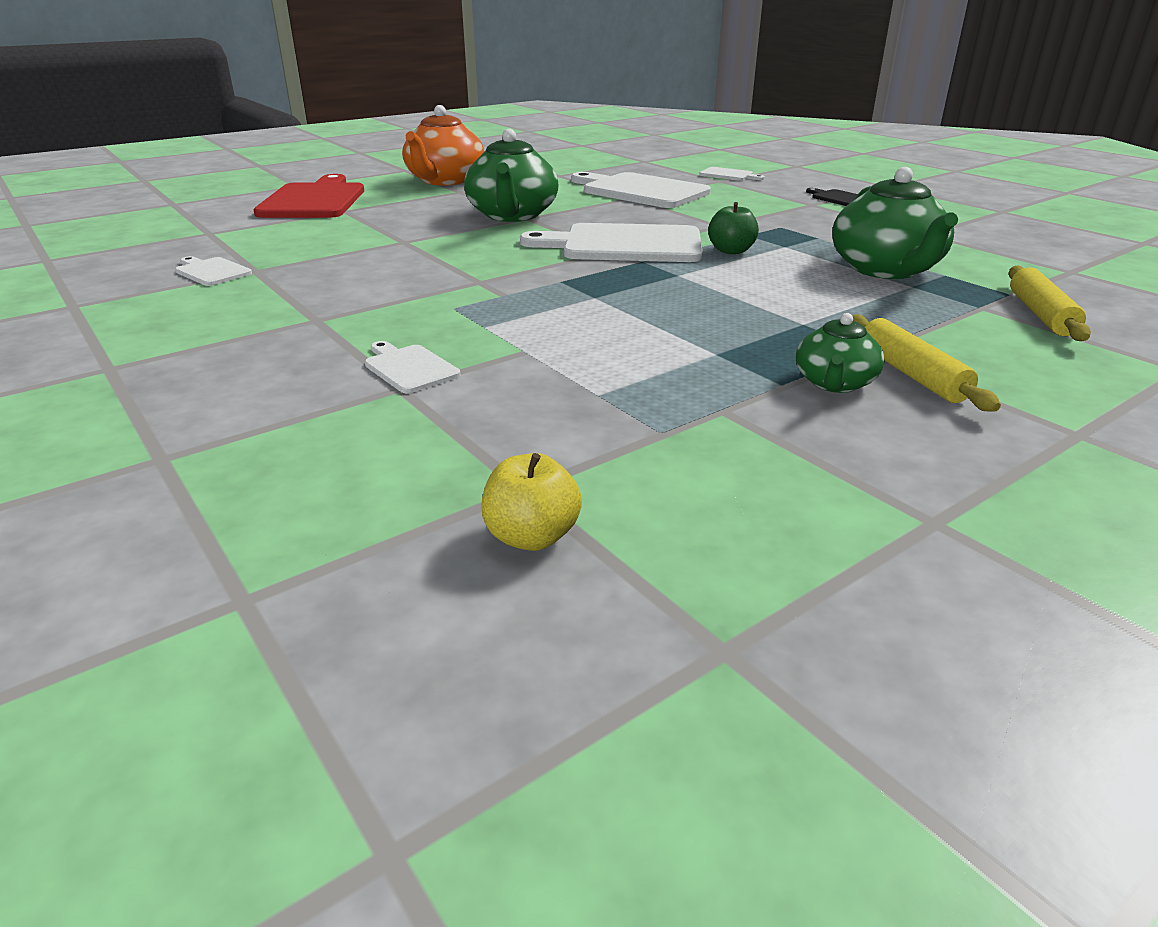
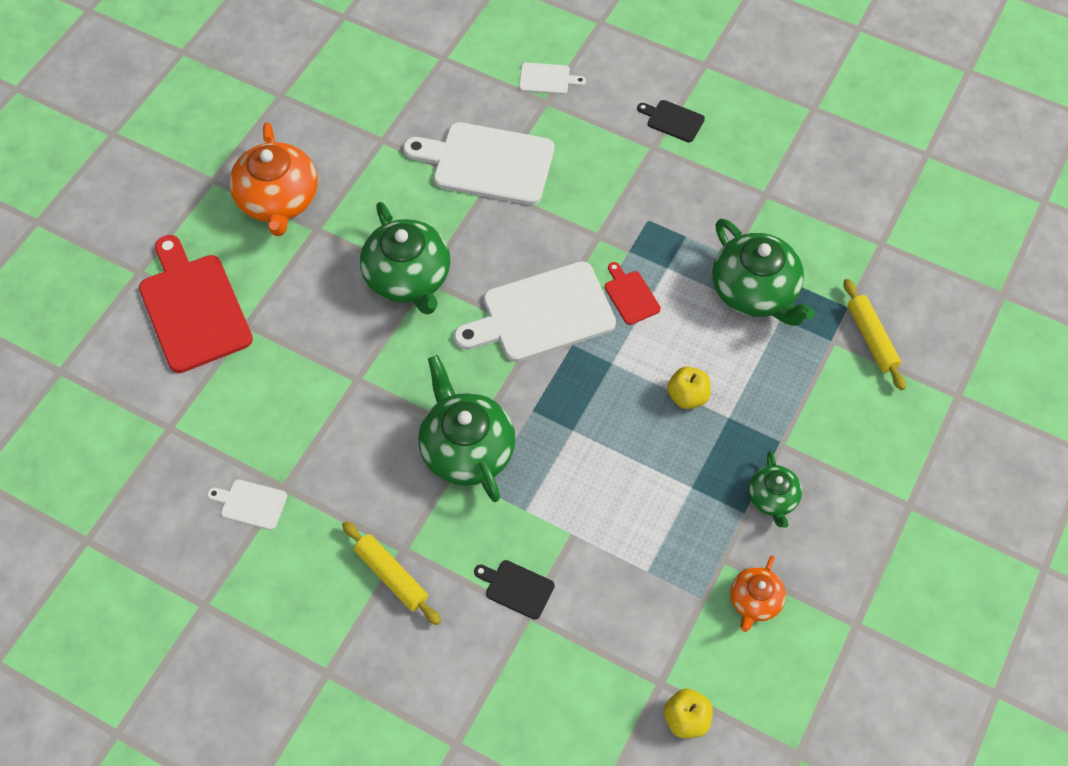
camera: 25 degrees left, 30 degrees up
(409, 368) = (516, 588): white cutting board -> black cutting board
(463, 285) = (466, 449): none -> green teapot
(731, 251) = (630, 295): green apple -> red cutting board
(749, 454) = (754, 601): none -> orange teapot
(756, 304) = (687, 396): none -> yellow apple
(911, 374) = (812, 467): yellow rolling pin -> yellow rolling pin (391, 576)

